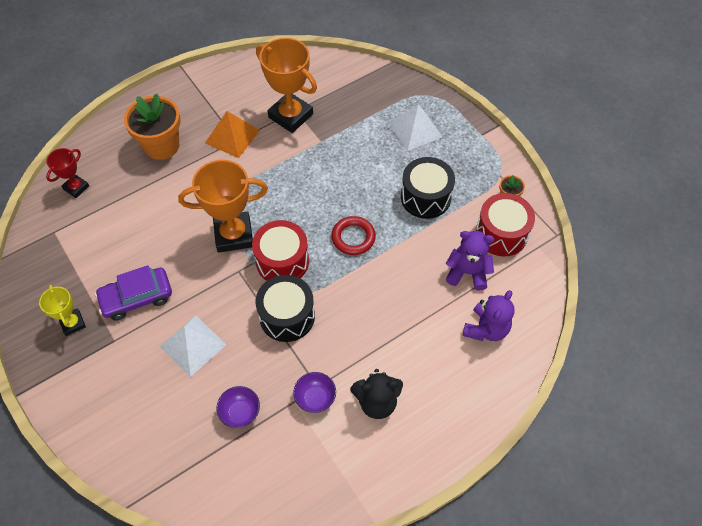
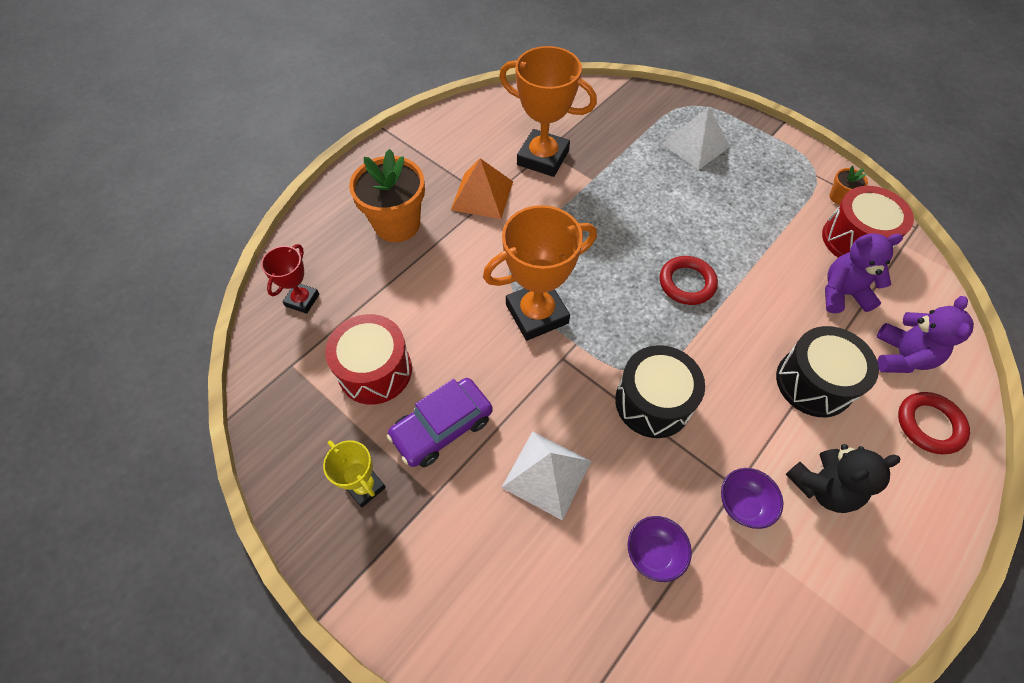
camera: 15 degrees left, 0 degrees up
(282, 261) = (613, 332): red drum -> red drum (375, 370)
(425, 197) = (747, 217): black drum -> black drum (814, 383)
(478, 380) = (929, 425): none -> red ring

